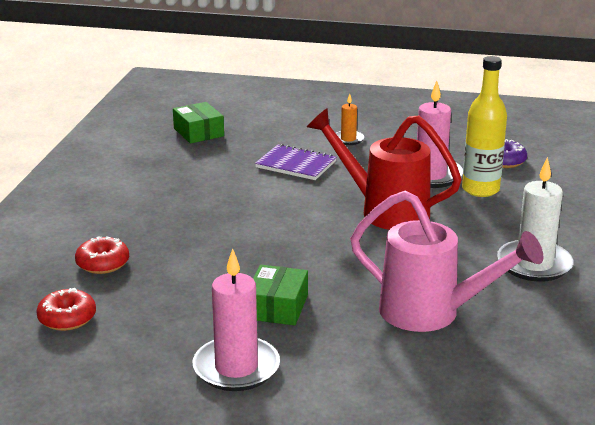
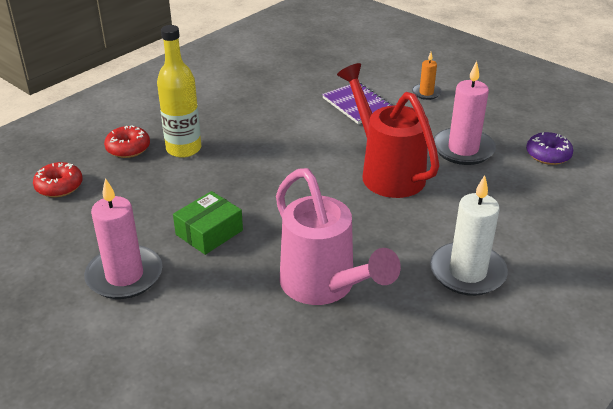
camera: 30 degrees right, 10 degrees up
(198, 132) = (311, 53): green box -> none
(480, 189) = (495, 178): yellow bottle -> yellow bottle (183, 149)

